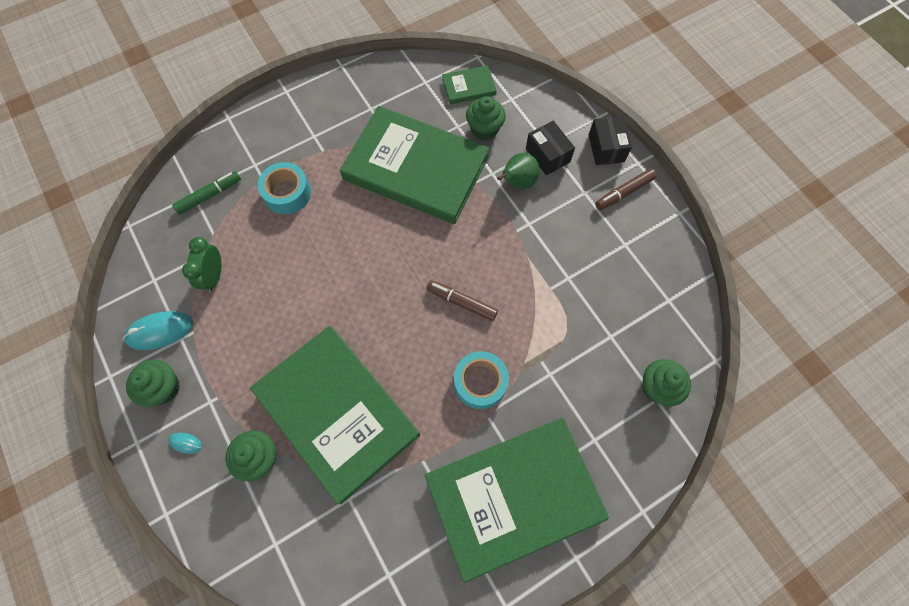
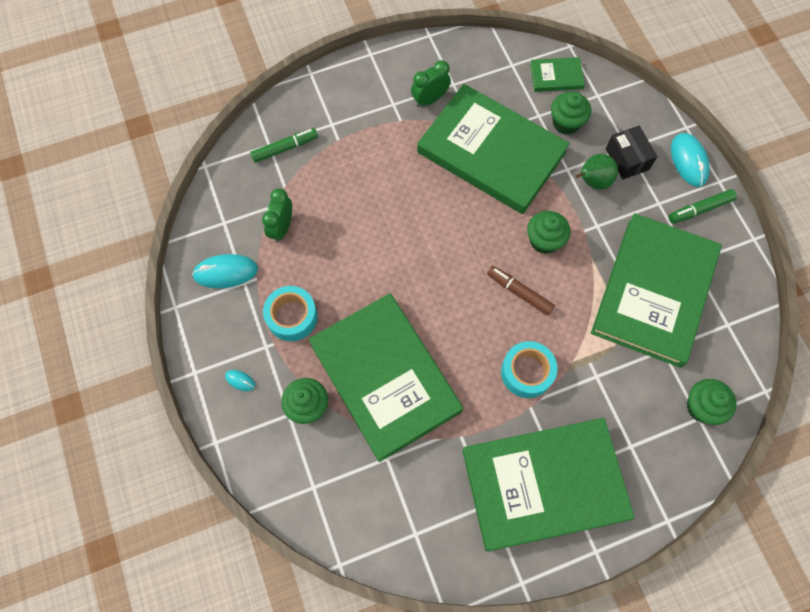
camera: 10 degrees right, 0 degrees up
(164, 388) = (224, 326): green cupcake -> green cupcake (544, 241)
(287, 193) = (361, 157): turquoise tape -> turquoise tape (292, 317)
(349, 126) = (430, 99): none -> green clock
(593, 280) = (654, 292): none -> green book
(606, 148) = (688, 161): black box -> turquoise mouse
(624, 193) = (700, 209): brown marker -> green marker

